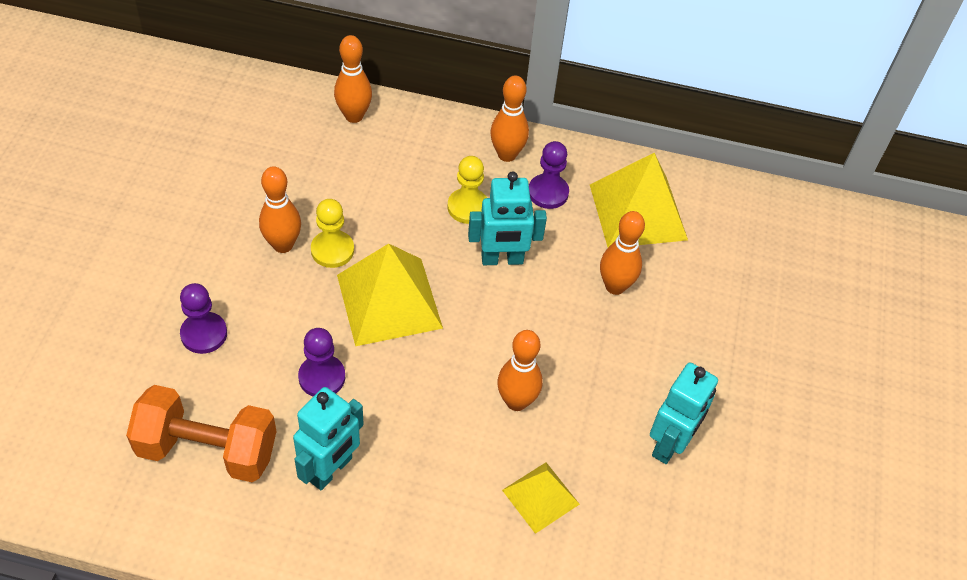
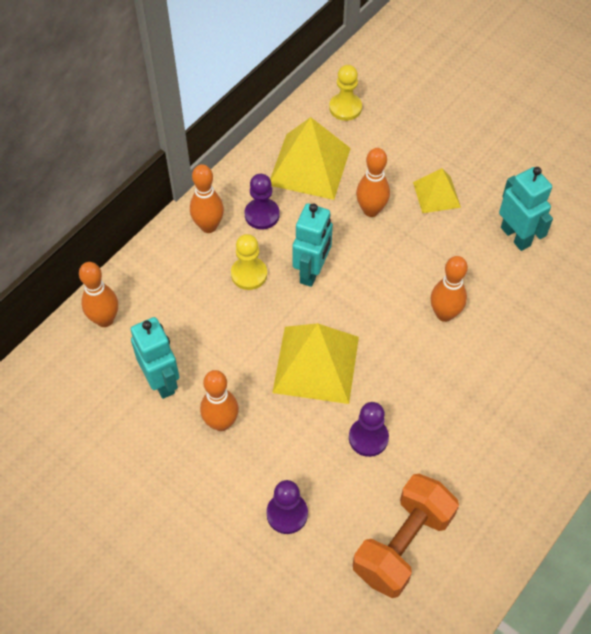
camera: 60 degrees left, 5 degrees up
(331, 470) = (455, 460): turquoise robot -> turquoise robot (162, 381)
(332, 250) = (245, 387): yellow pawn -> yellow pawn (345, 108)
(541, 497) = (528, 331): yellow pyramid -> yellow pyramid (436, 194)

